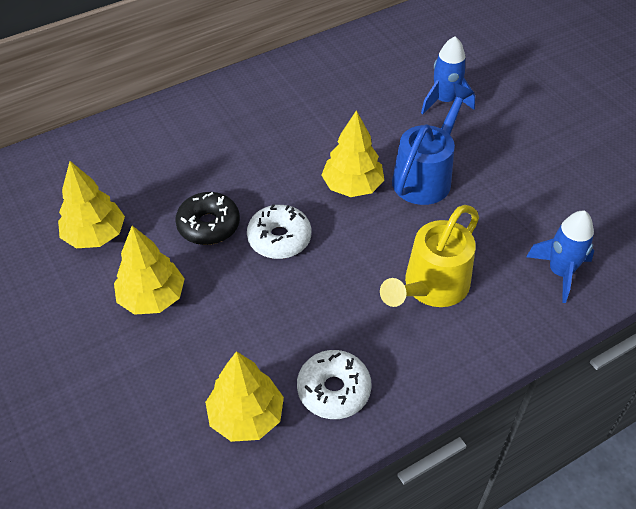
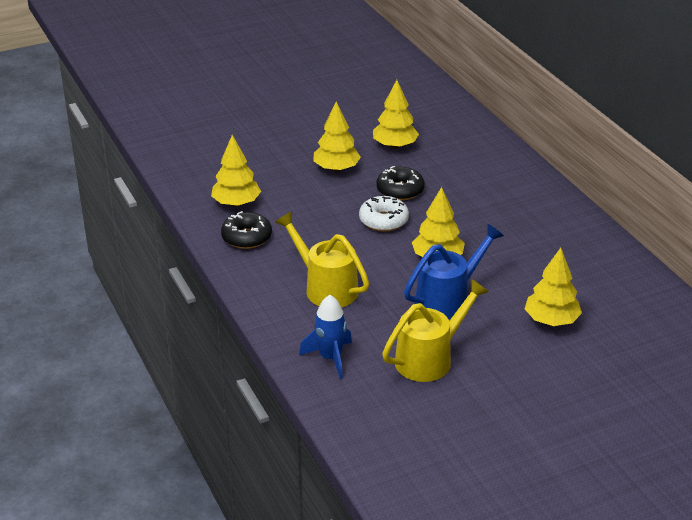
camera: 95 degrees right, 15 degrees down
(333, 390) = (246, 237): white donut -> black donut
(426, 175) = (448, 298): blue watering can -> blue watering can turned 75 degrees counterclockwise
(444, 101) = (551, 320): blue rocket -> yellow tree
(531, 188) = (430, 358): none -> yellow watering can

